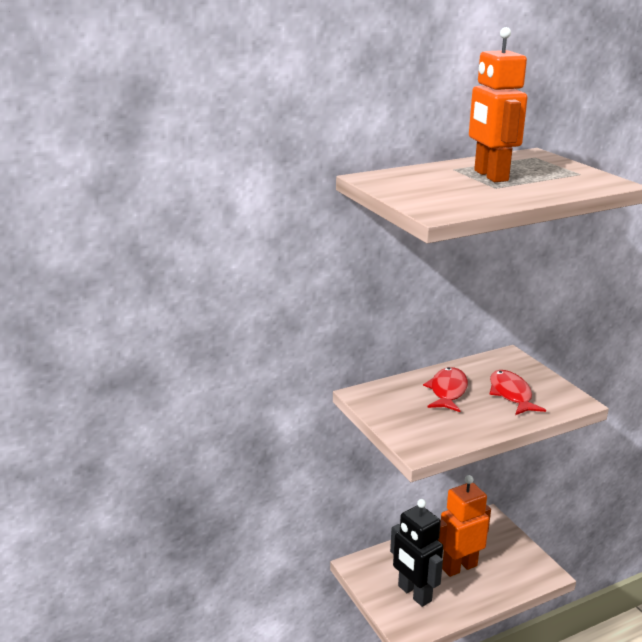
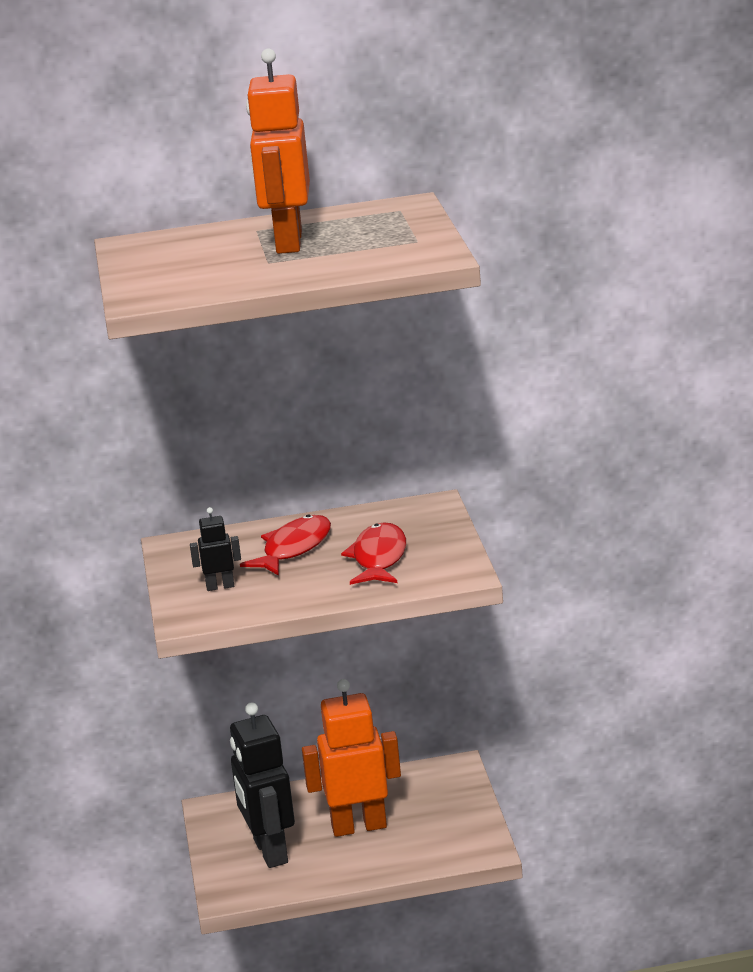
camera: 20 degrees right, 0 degrees up
(422, 423) = (220, 586): none -> black robot

